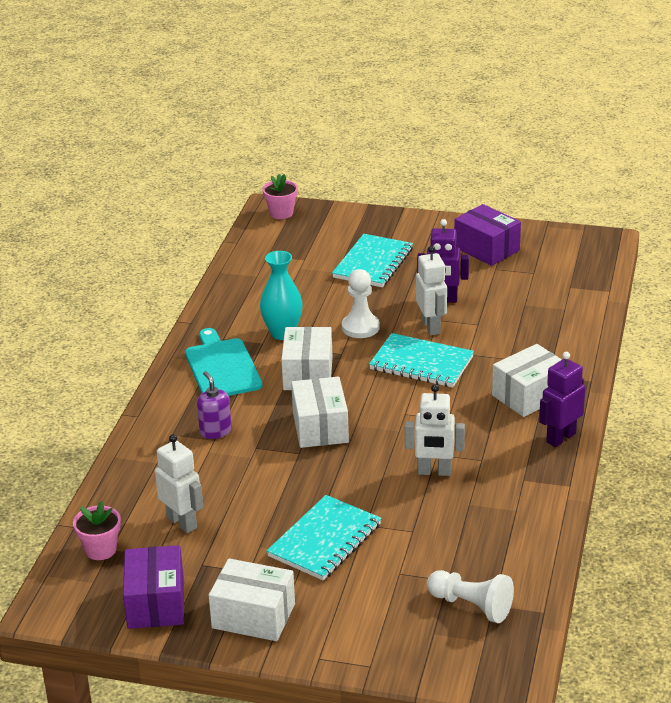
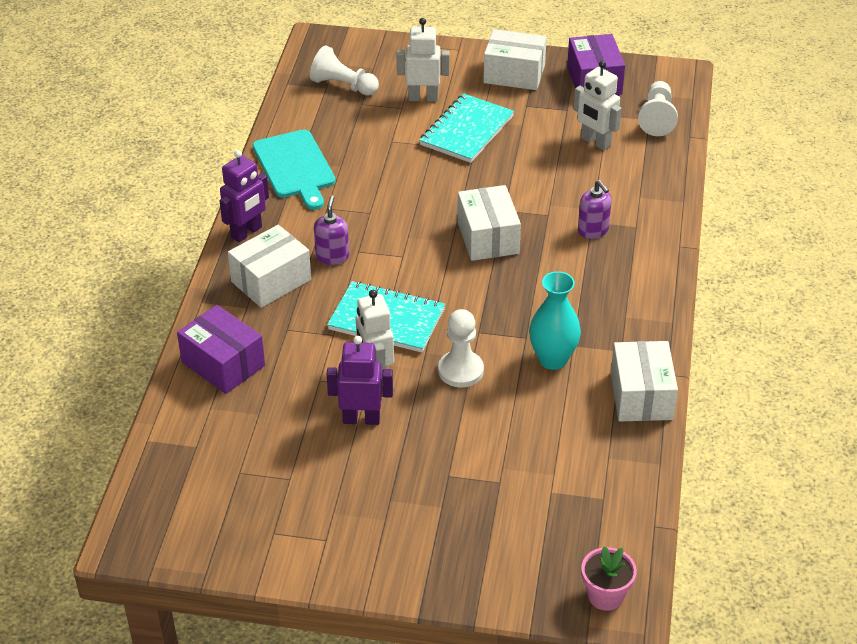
camera: 175 degrees right, 10 degrees up
(100, 549) = (657, 118): pink flower pot -> white pawn
(222, 367) = (610, 309): turquoise cutting board -> turquoise cutting board (295, 167)
(308, 373) = (512, 302): white box -> white box (641, 396)
(373, 263) = (455, 485): turquoise notebook -> none
(434, 472) = (372, 194): white robot -> white robot (423, 98)
(473, 414) = (332, 256): none -> purple soap dispenser
(486, 249) = (298, 519): purple box -> purple box (223, 364)

